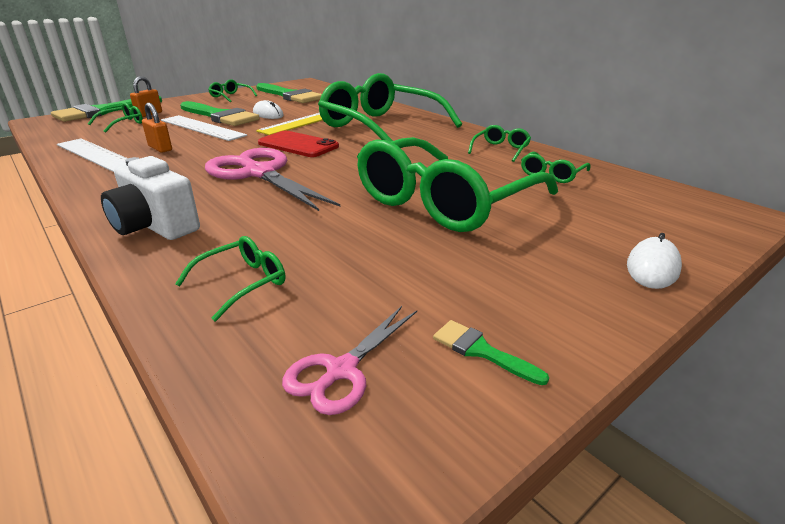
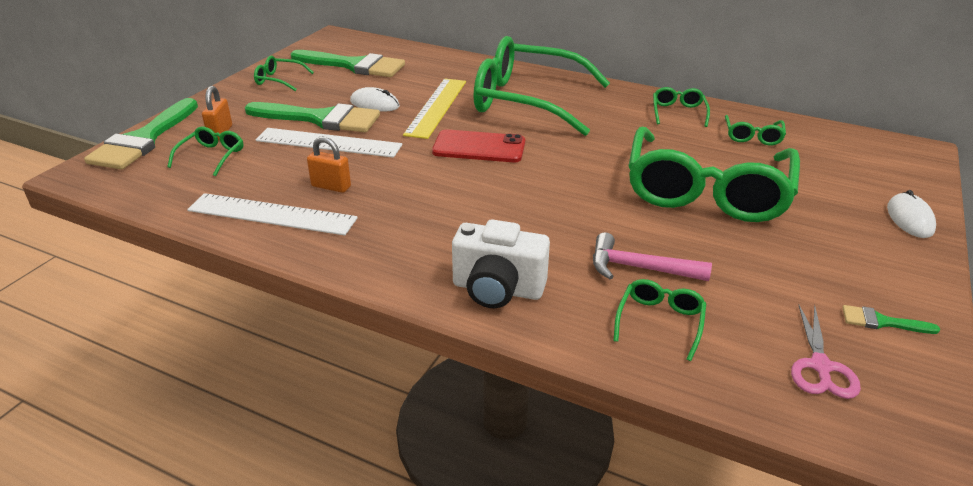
camera: 25 degrees left, 5 degrees up
(259, 173) = (497, 197): pink scissors -> none
(292, 240) = (639, 268): none -> pink hammer

